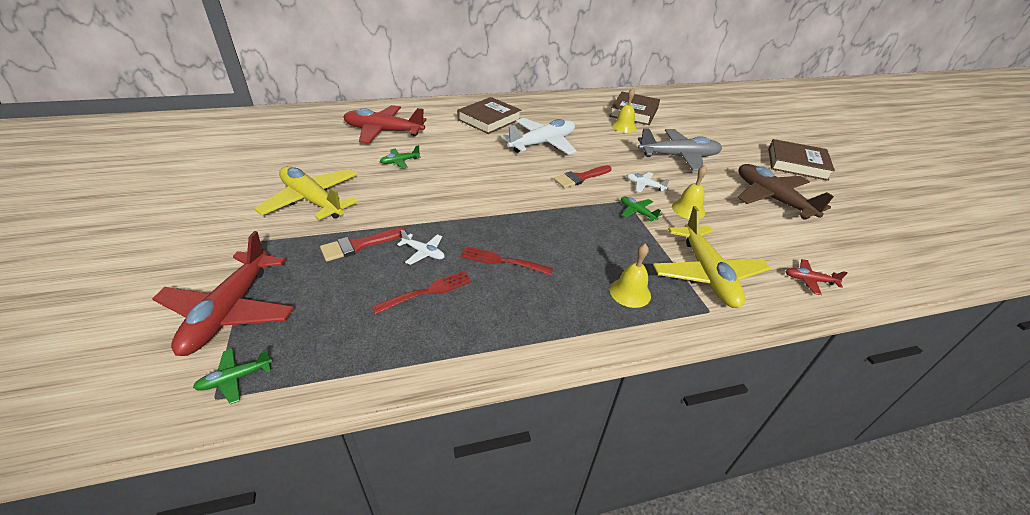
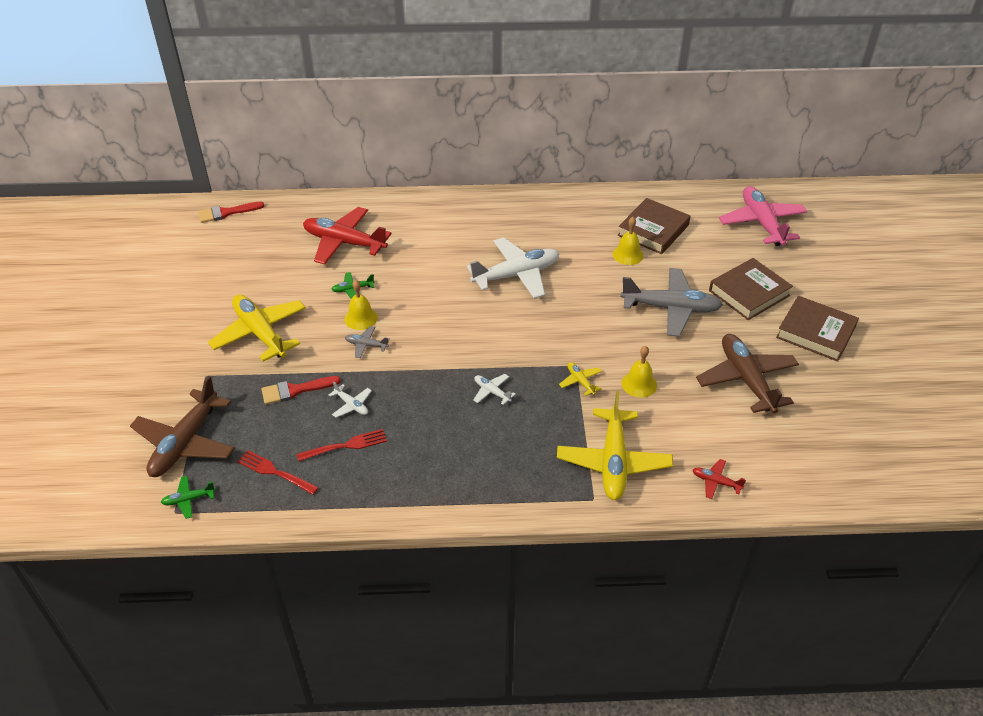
camera: 15 degrees right, 5 degrees up
(230, 311) = (185, 443): red plane -> brown plane
(425, 201) = (366, 345): none -> grey plane
(489, 119) = (467, 231): brown book -> brown book (749, 293)
(503, 261) = (422, 423): red fork -> red fork (275, 472)
(580, 178) = (539, 329): red brush -> red brush (226, 213)
(630, 292) = (527, 470): yellow bell -> yellow bell (361, 318)
(637, 212) = (580, 381): green plane -> yellow plane
(644, 185) = (607, 347): white plane -> white plane (492, 392)
(707, 105) = (762, 223): none -> pink plane

